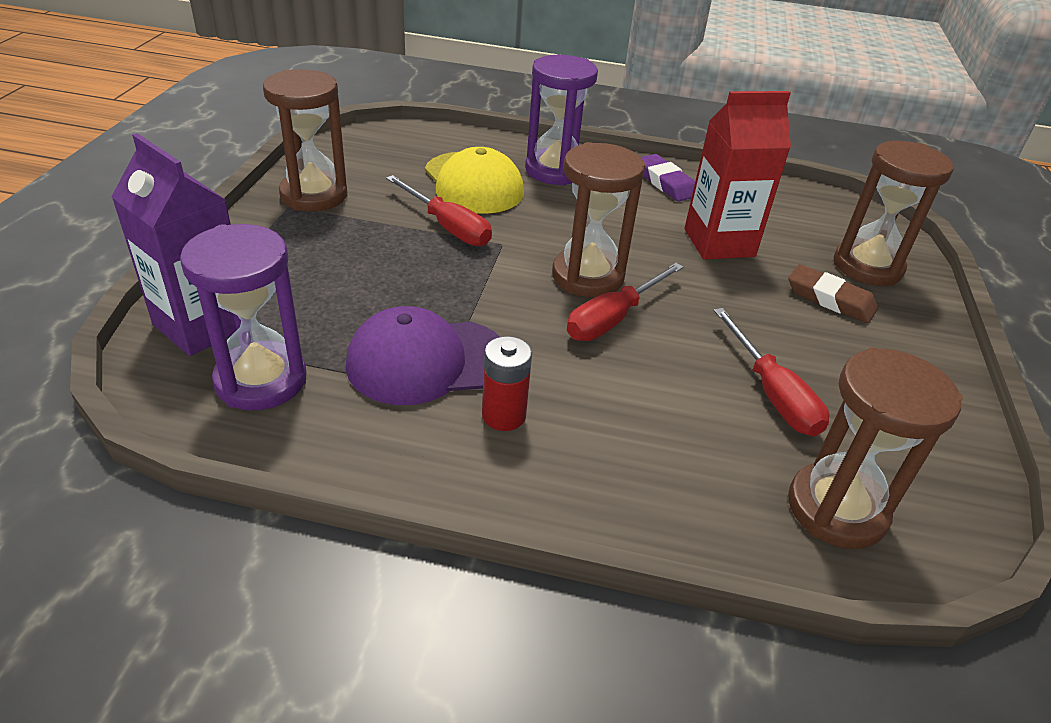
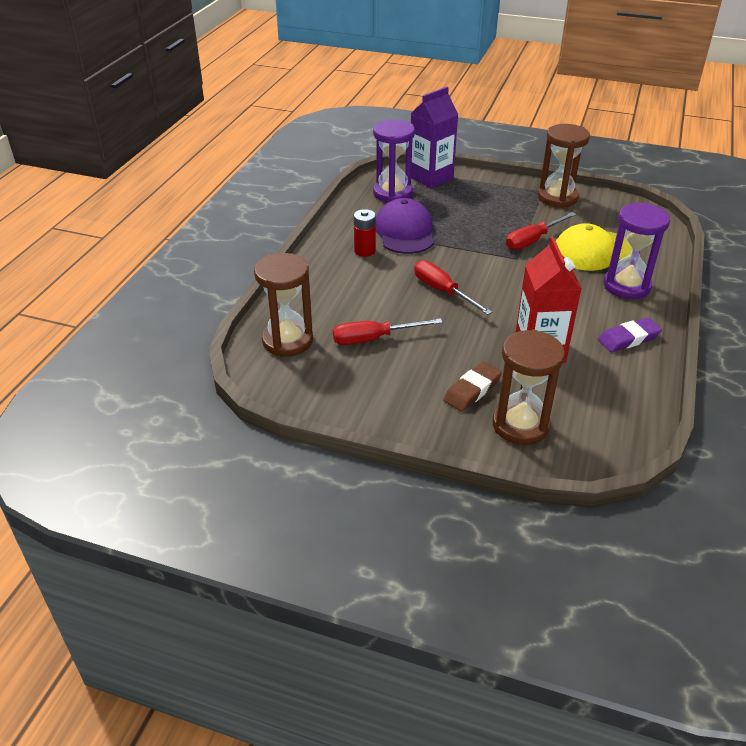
camera: 100 degrees right, 0 degrees up
(587, 276) = (486, 287): brown hourglass -> none

